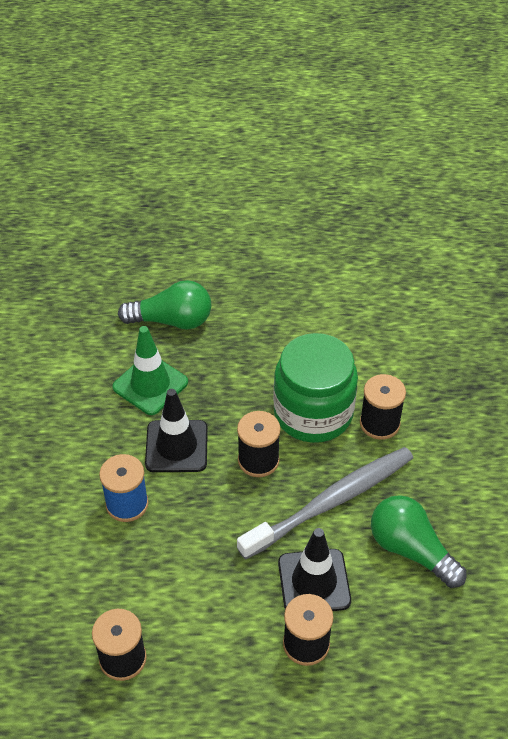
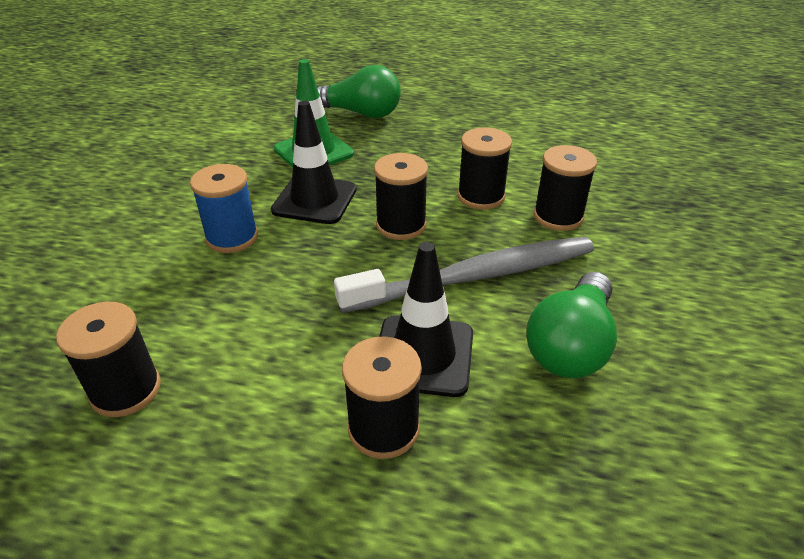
camera: 15 degrees right, 10 degrees down
(313, 413) = (481, 196): green jar -> black spool
(411, 549) = (571, 345): green light bulb -> green light bulb turned 120 degrees counterclockwise

